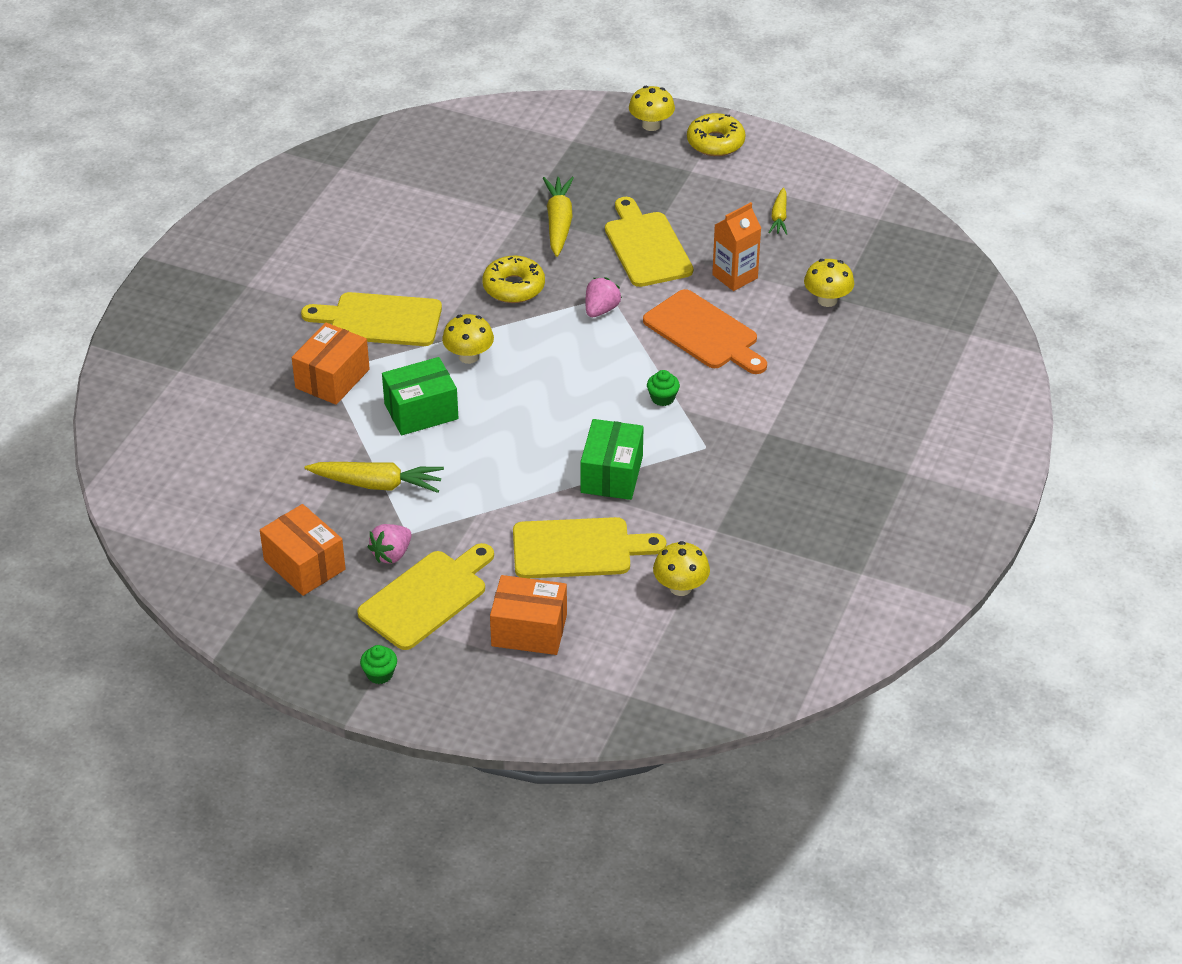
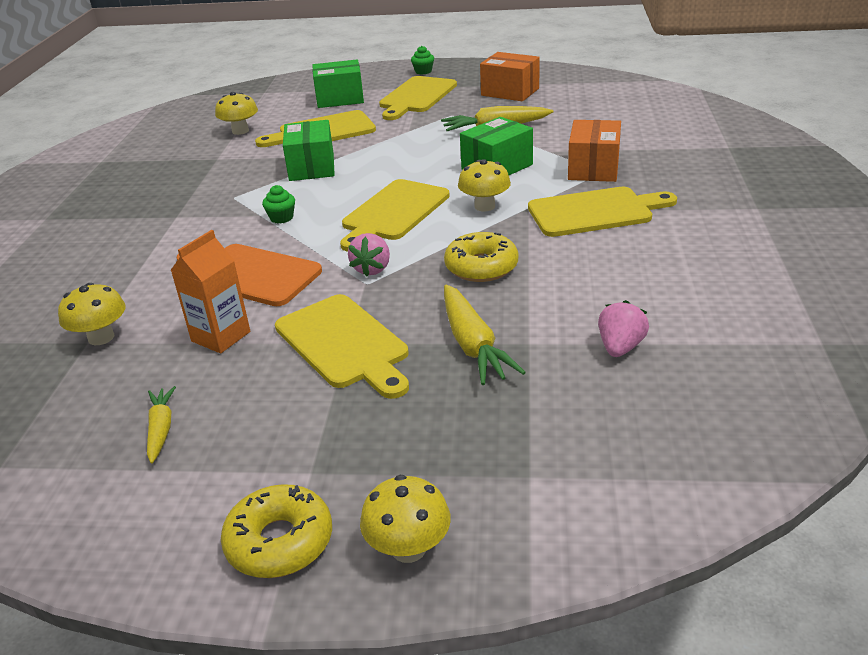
camera: 165 degrees right, 10 degrees down
(391, 554) = (455, 106): pink strawberry -> pink strawberry (620, 347)
(529, 630) = (340, 99): orange box -> green box
(555, 373) = (393, 213): none -> yellow cutting board

